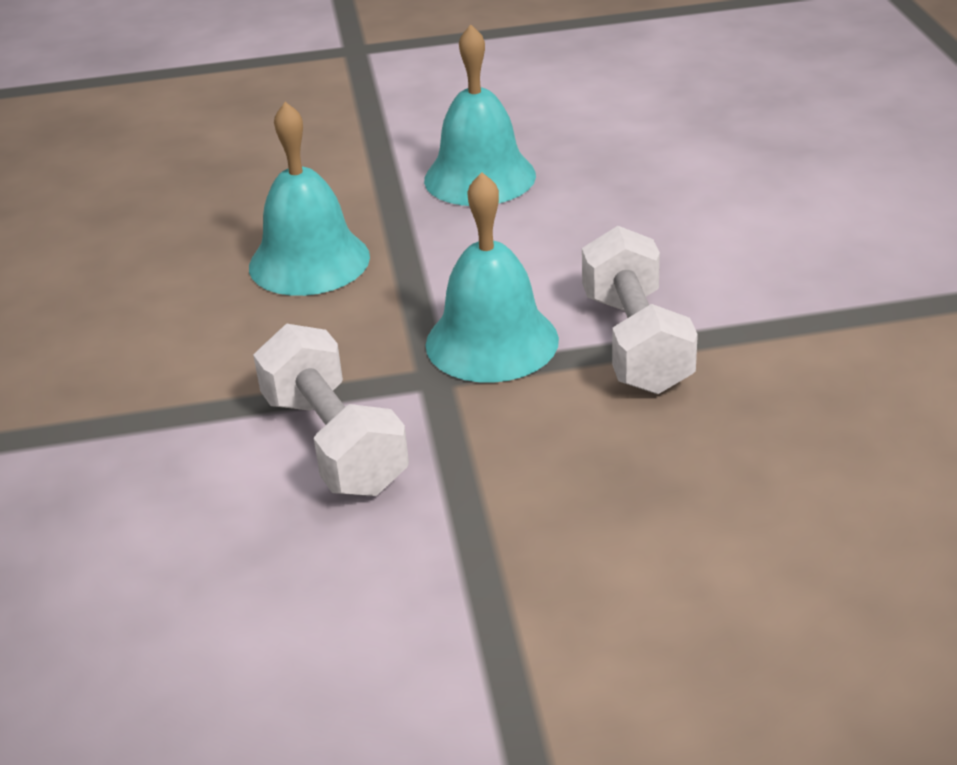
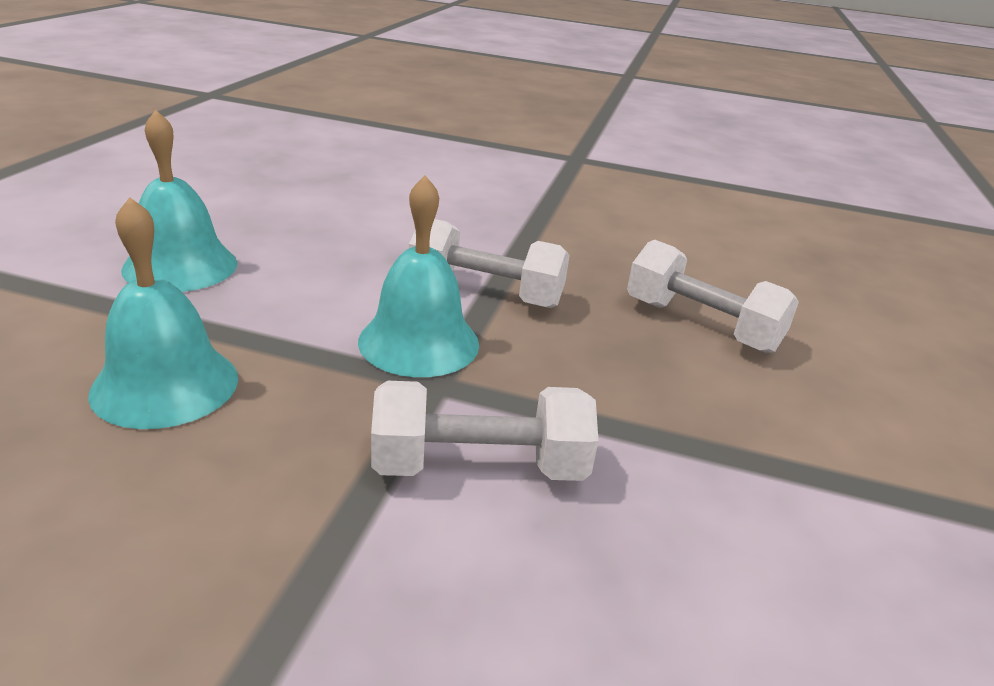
camera: 70 degrees left, 5 degrees down
(755, 516) = (701, 325): none -> white dumbbell

